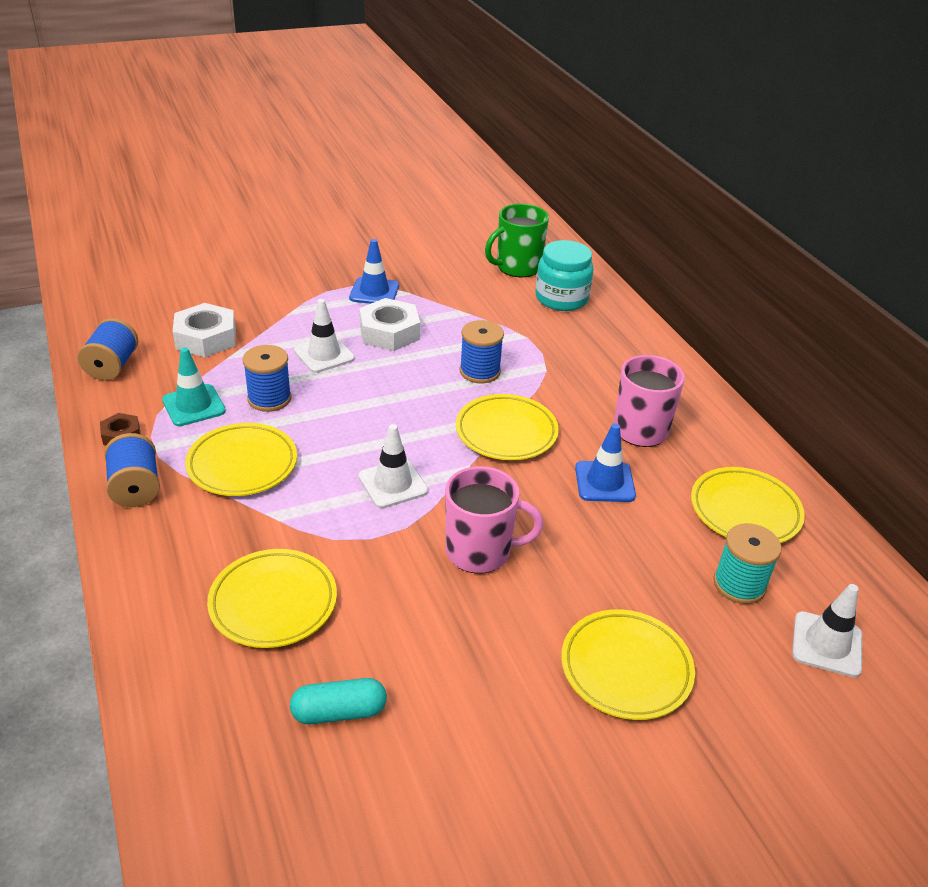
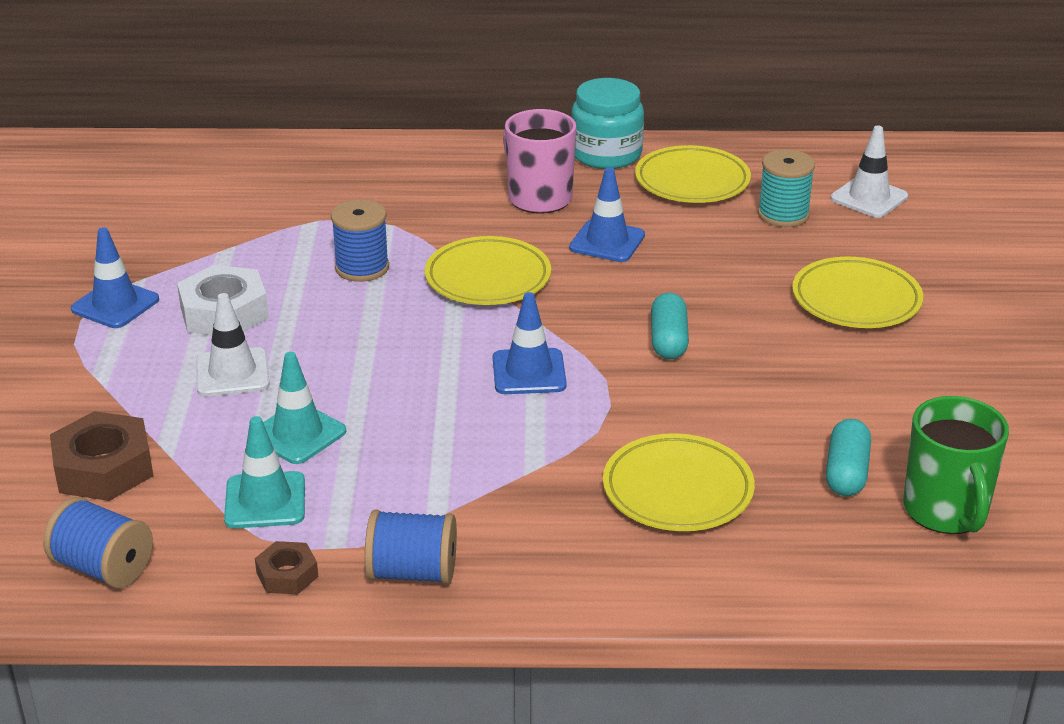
camera: 65 degrees left, 5 degrees down
(206, 338) = (104, 468): white nut -> brown nut
(242, 464) = (422, 477): yellow plate -> none
(269, 398) = (298, 434): blue spool -> turquoise traffic cone
(393, 484) = (529, 372): white traffic cone -> blue traffic cone
(480, 551) = (668, 340): pink mug -> turquoise capsule
(517, 267) = (159, 187): green mug -> green mug (946, 511)
(561, 298) = (258, 177): turquoise jar -> turquoise jar (606, 154)

